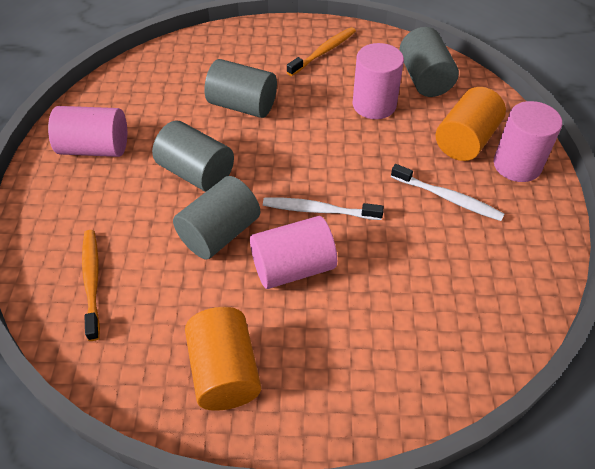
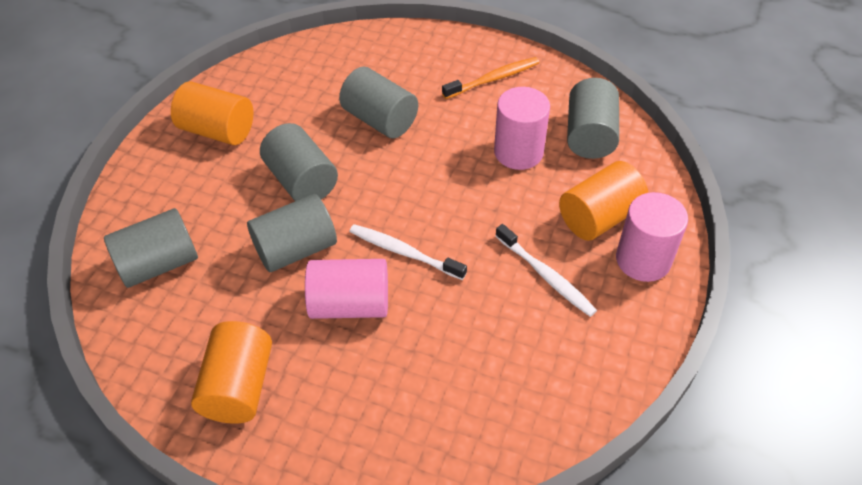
camera: 20 degrees right, 0 degrees up
(92, 281) = (159, 263): orange toothbrush -> grey cylinder
(95, 148) = (217, 130): pink cylinder -> orange cylinder

